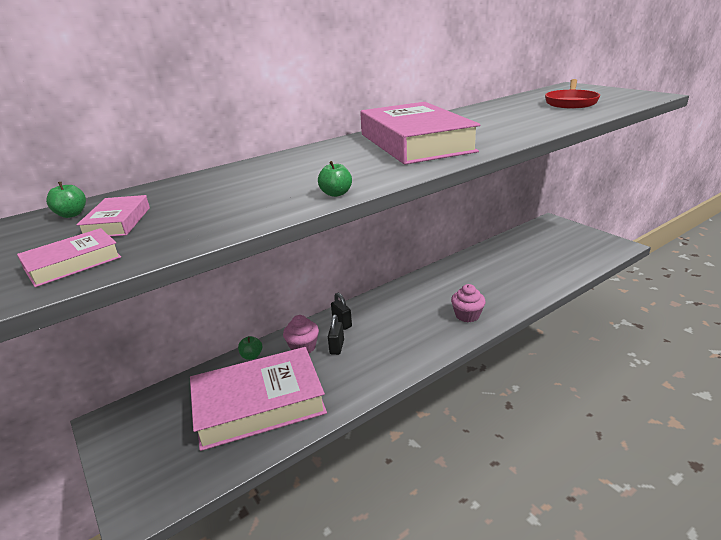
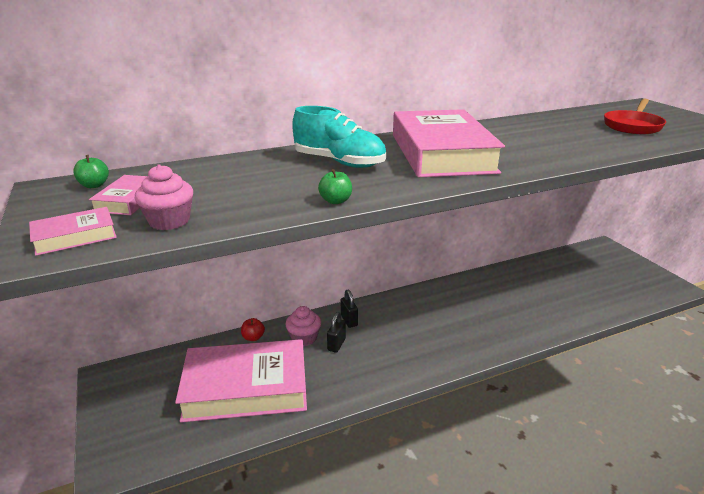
camera: 10 degrees right, 0 degrees up
(251, 356) = (253, 337): green apple -> red apple
(322, 162) = (339, 162): none -> turquoise shoe
(467, 315) = (479, 335): pink cupcake -> pink cupcake (169, 221)

